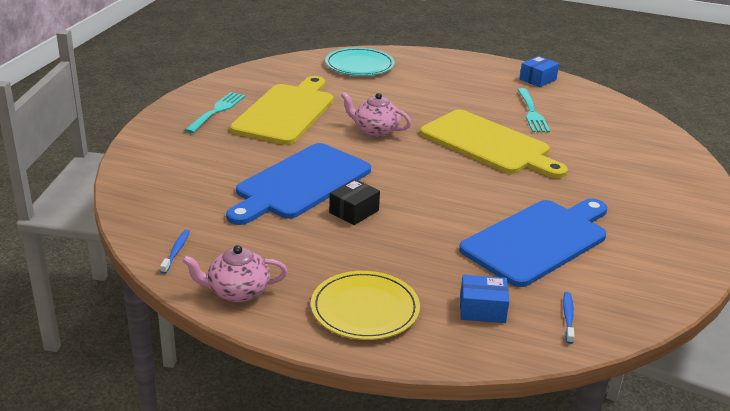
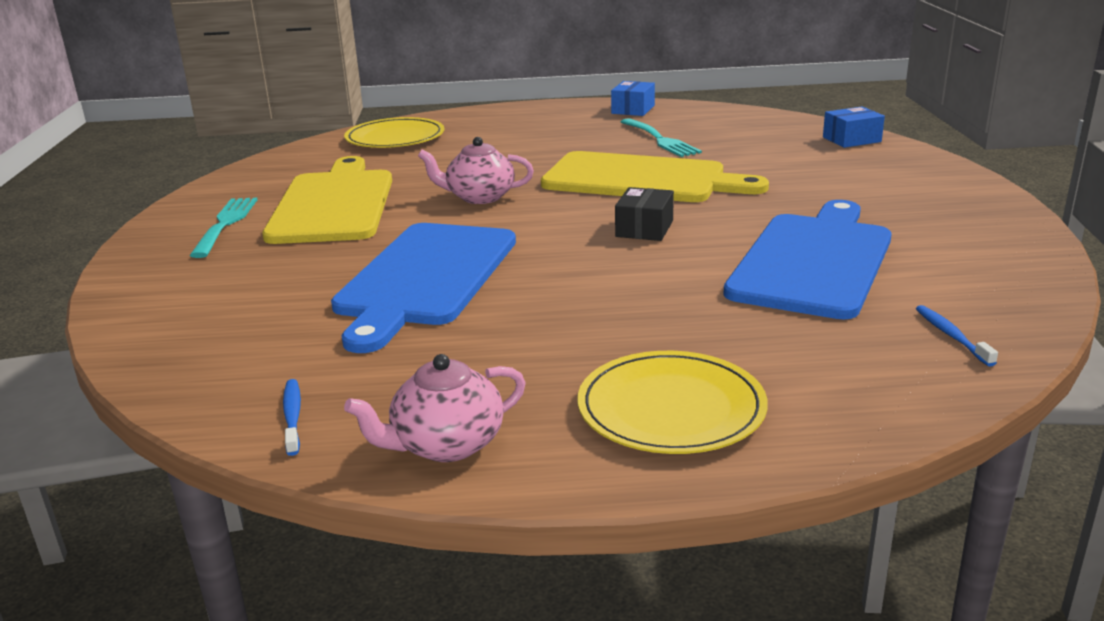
camera: 20 degrees left, 5 degrees down
(354, 211) = (535, 291): black box -> black box (644, 229)
(359, 65) = (395, 138): turquoise plate -> yellow plate
(482, 309) = (834, 359): blue box -> blue box (851, 139)

